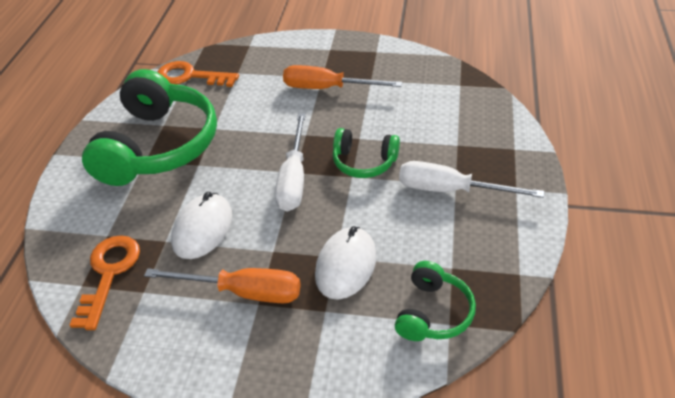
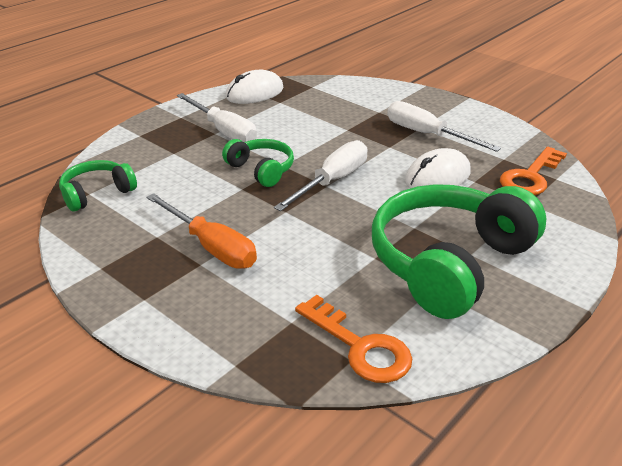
camera: 150 degrees left, 10 degrees down
(243, 292) = (427, 134): orange screwdriver -> white screwdriver
(346, 265) = (345, 123): white mouse -> white mouse (254, 93)
(433, 312) = (316, 91): green headphones -> green headphones (97, 193)

